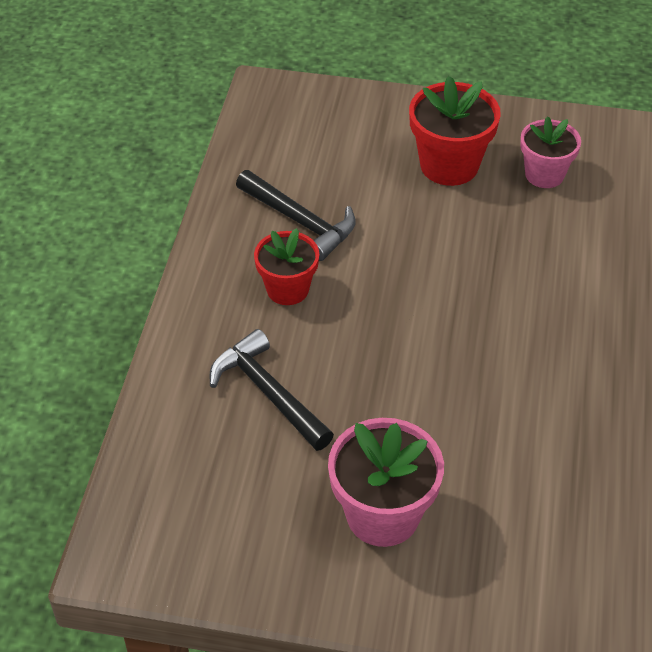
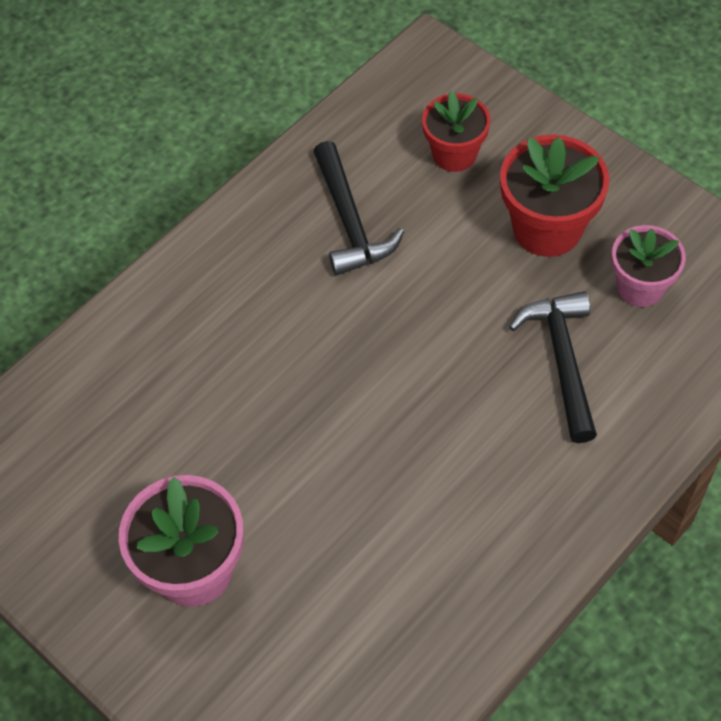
camera: 35 degrees right, 10 degrees up
(268, 393) = (185, 389): black hammer -> black hammer (562, 360)
(287, 289) = (283, 290): red flower pot -> red flower pot (454, 154)

